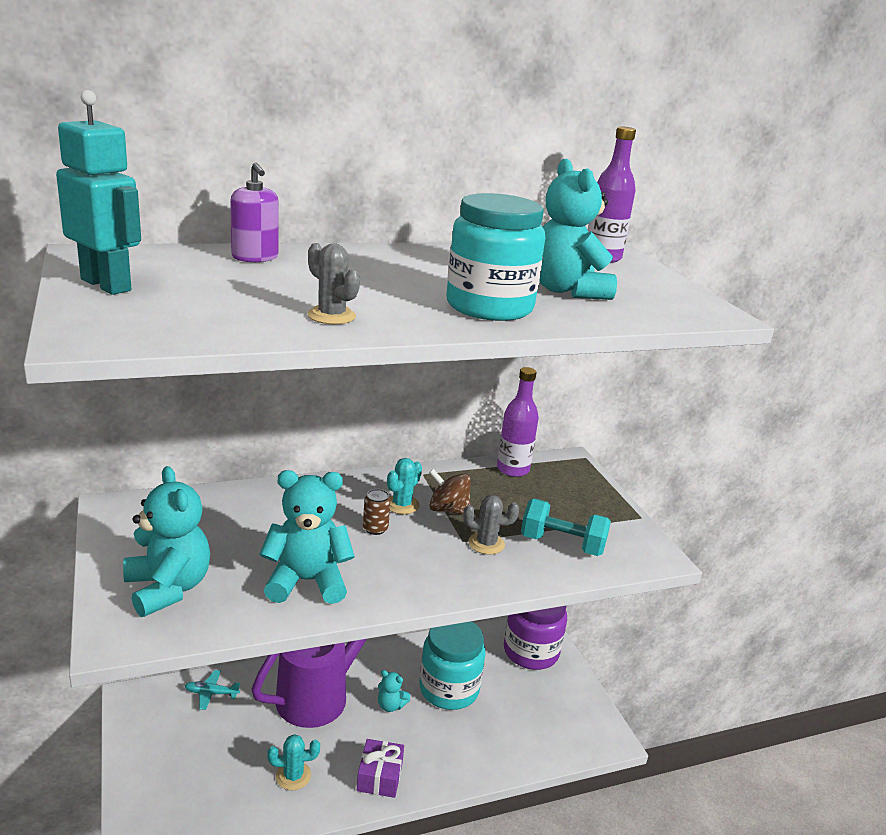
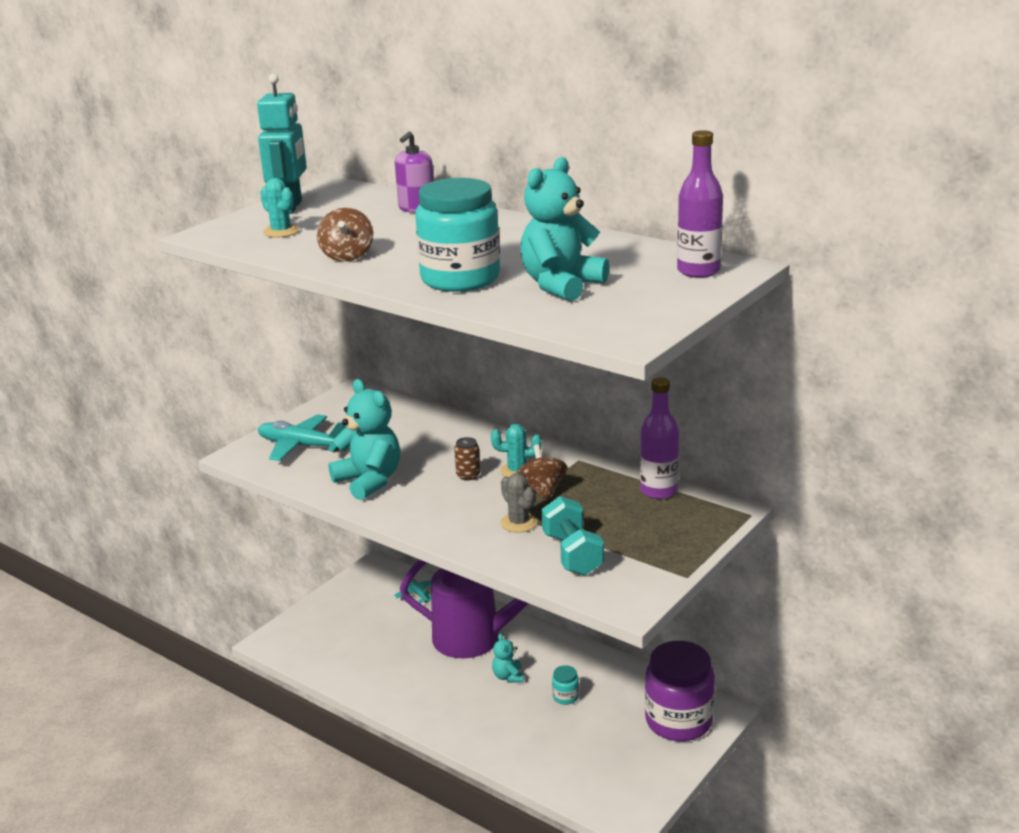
camera: 60 degrees right, 0 degrees up
(168, 588) = (301, 446): turquoise teddy bear -> turquoise plane
(293, 776) = (387, 669): turquoise cactus -> turquoise cactus (281, 232)
(331, 316) = (347, 256): grey cactus -> brown spinning top
(380, 776) = (432, 708): purple gift -> none
(449, 689) = (565, 697): turquoise jar -> turquoise jar, size x0.41

